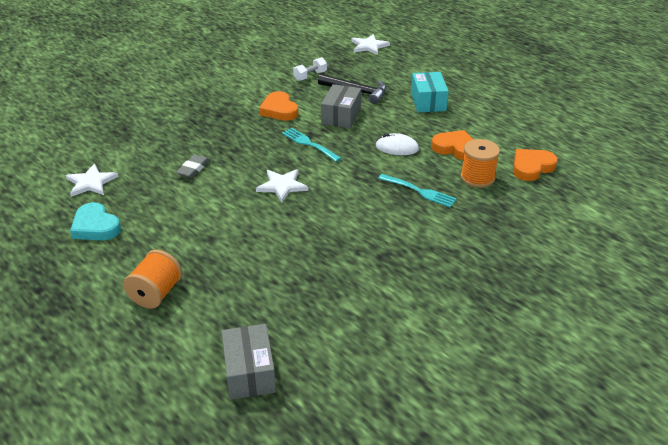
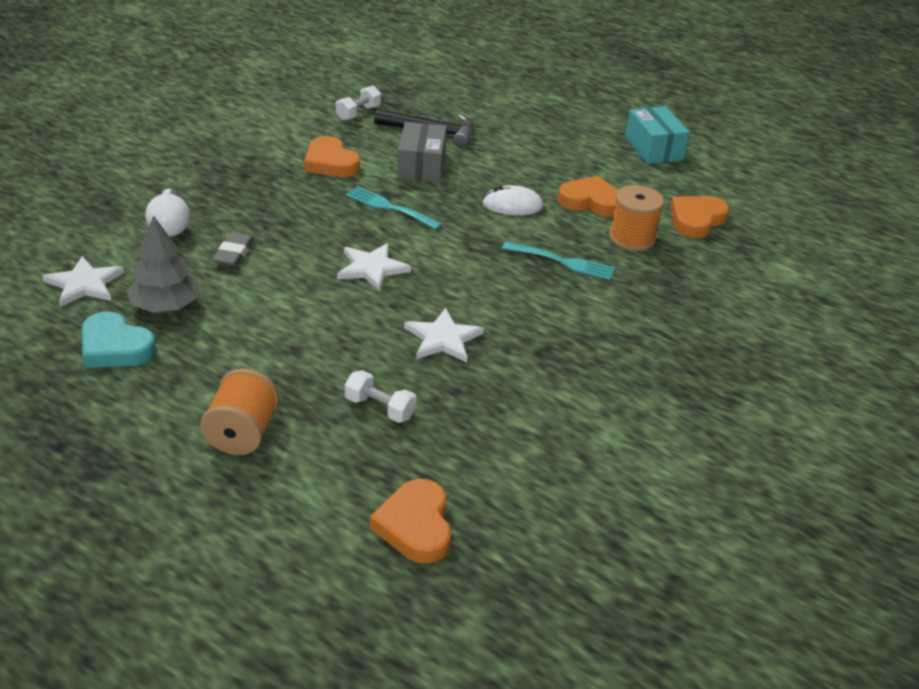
camera: 15 degrees left, 0 degrees up
(137, 202) = (165, 306): none -> grey tree
(158, 147) = (170, 225): none -> white light bulb
(249, 372) = (415, 526): grey box -> orange heart
(254, 285) = (380, 408): none -> white dumbbell
(369, 46) = (427, 68): white star -> white star (443, 338)
(428, 102) = (533, 141): turquoise box -> turquoise box (653, 148)

